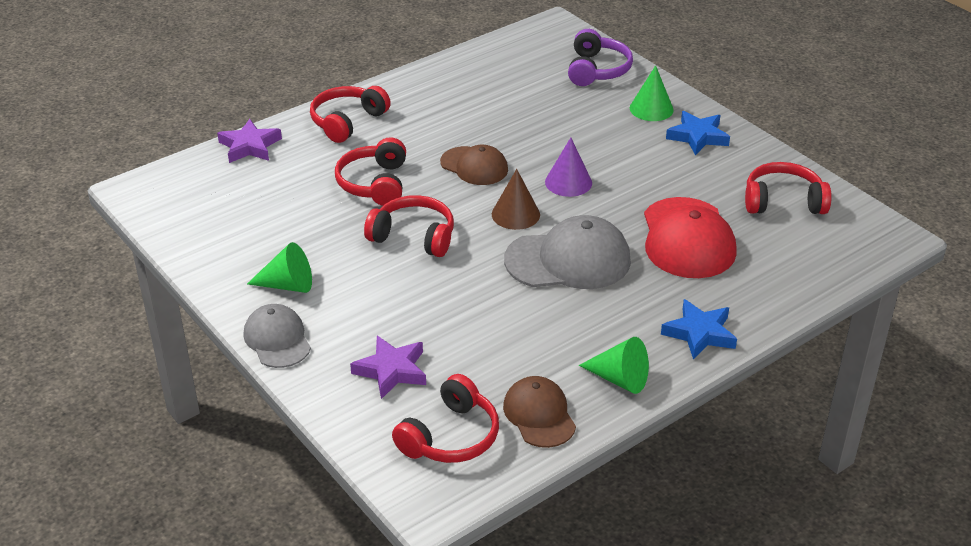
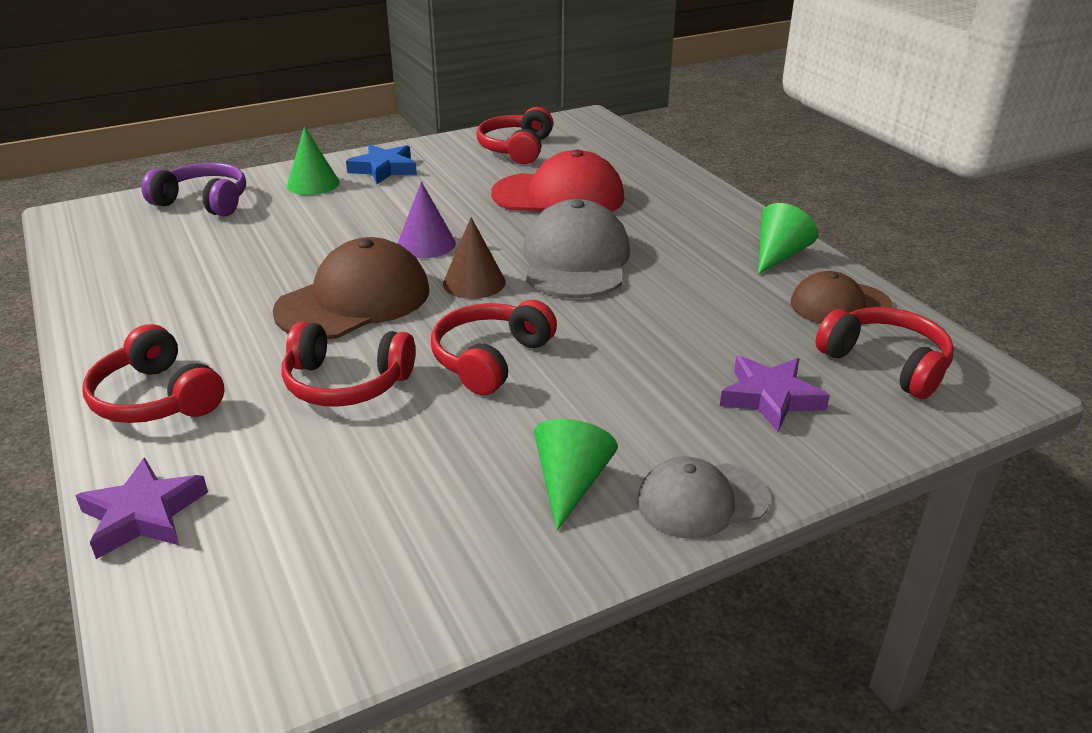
camera: 80 degrees left, 5 degrees down
(474, 166) = (354, 300): brown cap -> brown cap, size x1.62
(700, 333) = (709, 210): blue star -> none

